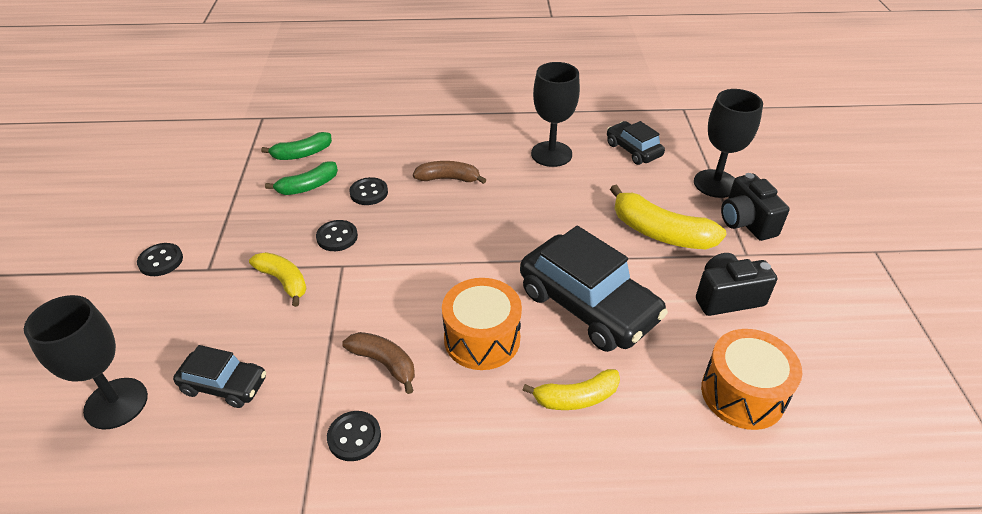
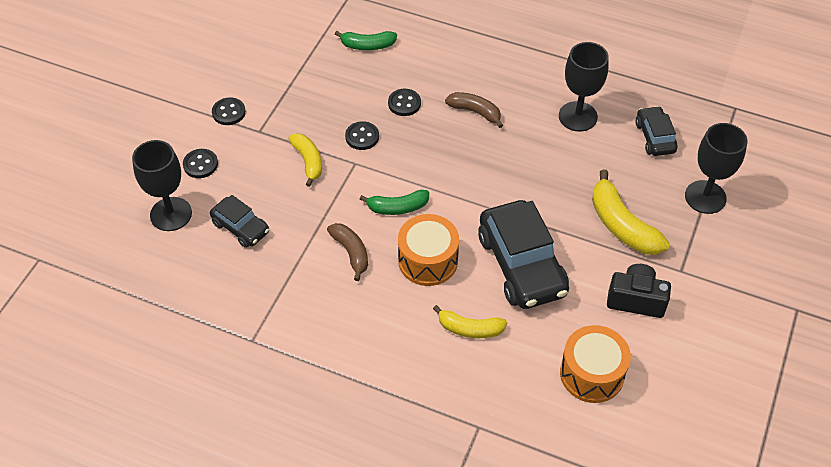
camera: 25 degrees right, 10 degrees up
(308, 186) = (359, 81): green banana -> green banana (397, 207)
(354, 437) = (309, 296): black button -> black button (200, 164)
(746, 222) = (704, 243): black camera -> none

